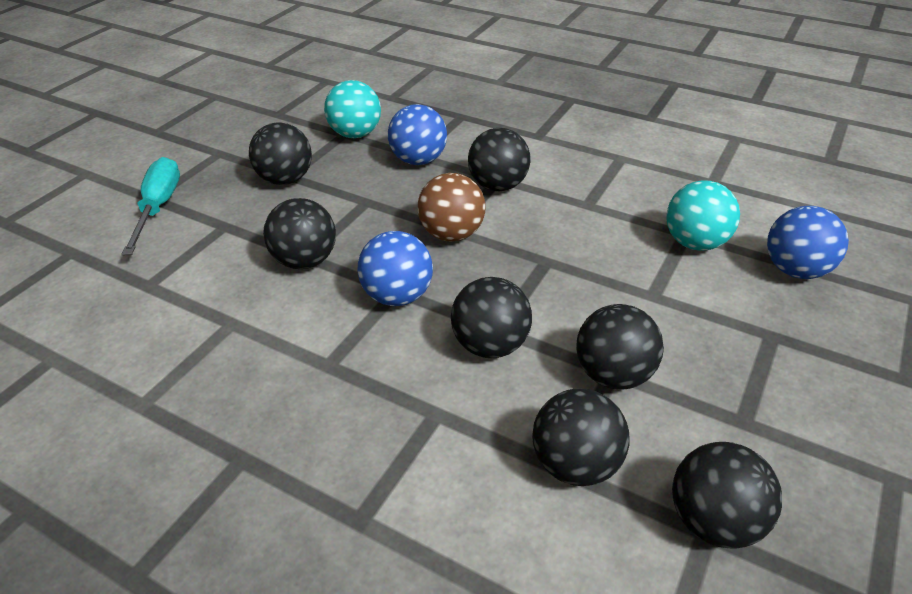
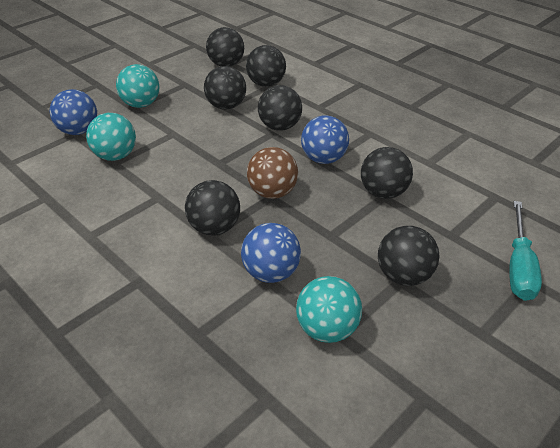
camera: 165 degrees left, 0 degrees up
(767, 344) = (141, 104): none -> turquoise ball

